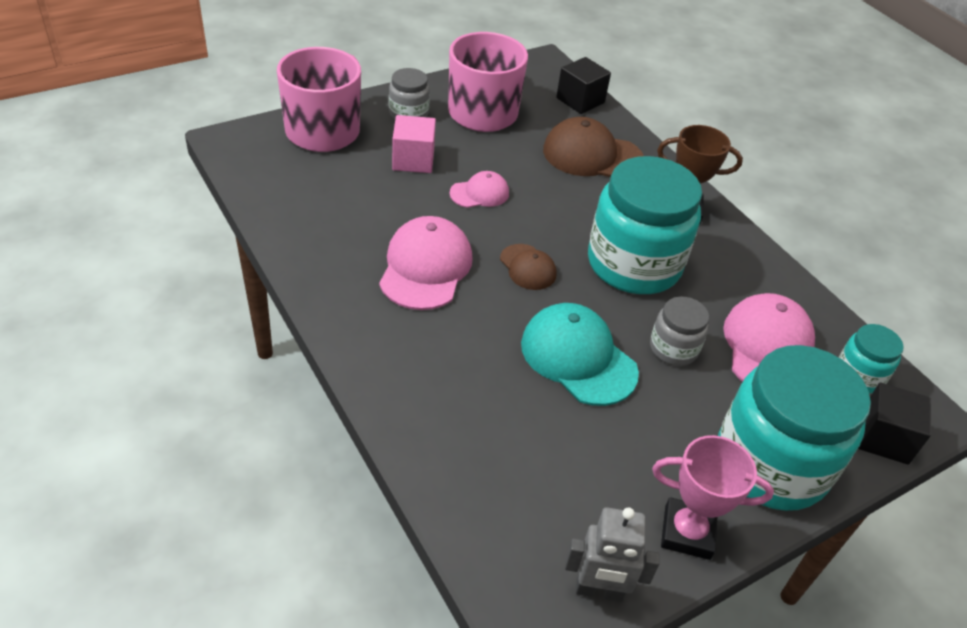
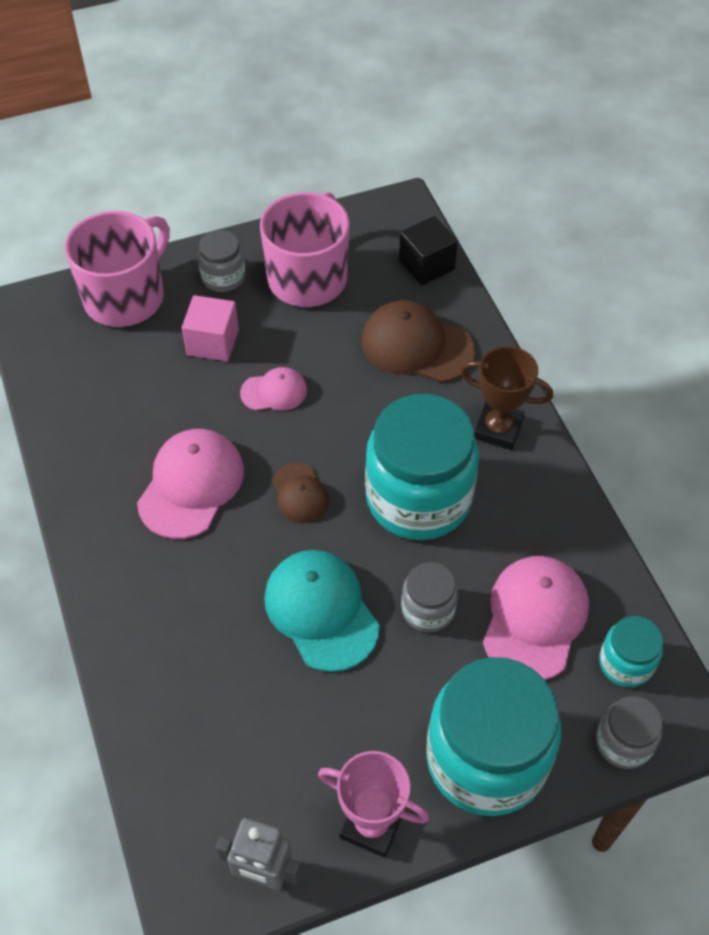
camera: 15 degrees right, 10 degrees up
(883, 438) = (623, 742): black cube -> grey jar

